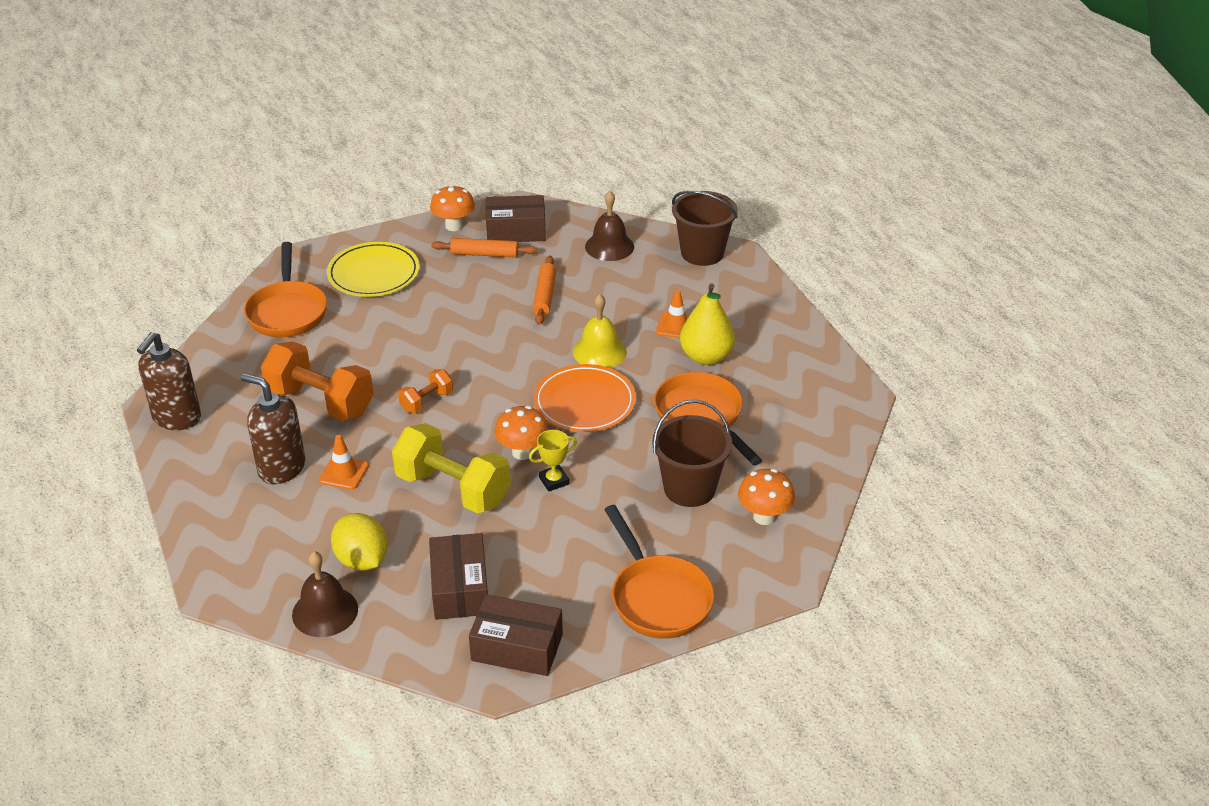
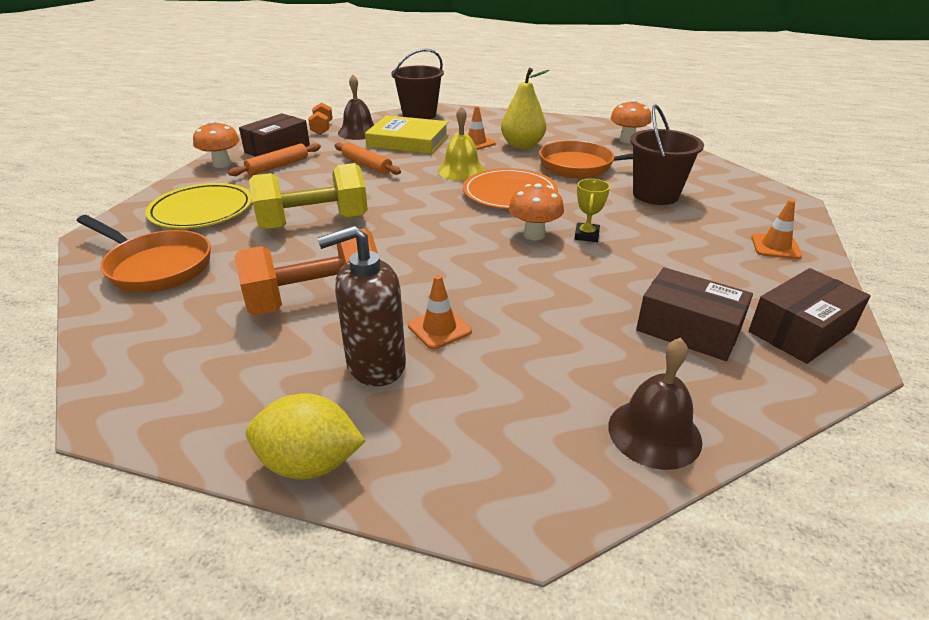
camera: 50 degrees left, 5 degrees down
(176, 418) = (167, 408): brown soap dispenser -> none
(362, 560) = (589, 371): yellow lemon -> yellow lemon (310, 463)
(427, 401) = (406, 249): orange dumbbell -> orange dumbbell (322, 128)
(453, 489) = (541, 281): yellow dumbbell -> yellow dumbbell (314, 223)
(627, 285) = (408, 141): none -> yellow book
(658, 598) = (775, 247): orange pan -> orange traffic cone
(764, 517) = (713, 184): orange mushroom -> orange mushroom (627, 140)

